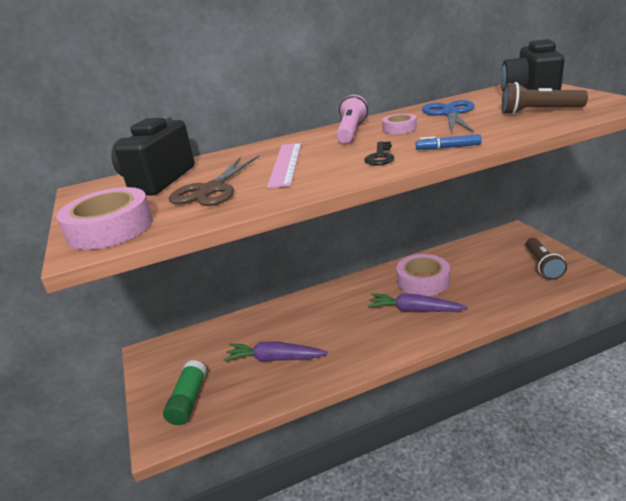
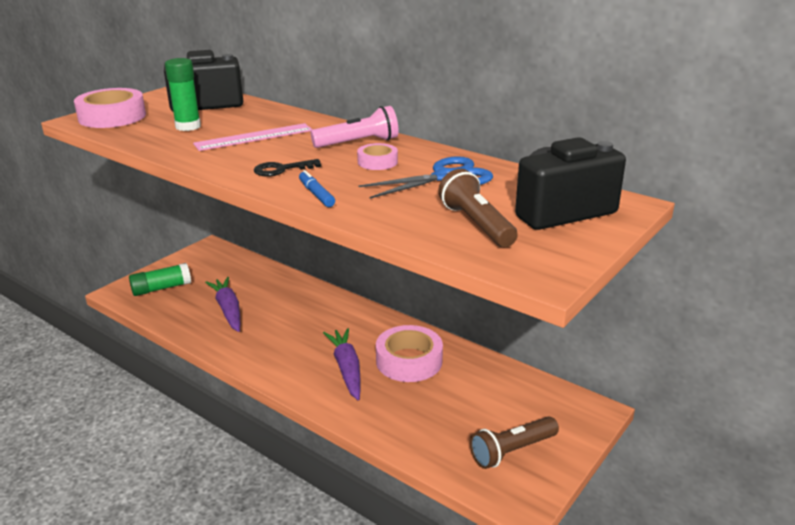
camera: 55 degrees right, 0 degrees up
(212, 190) = (188, 126): brown scissors -> green glue stick

